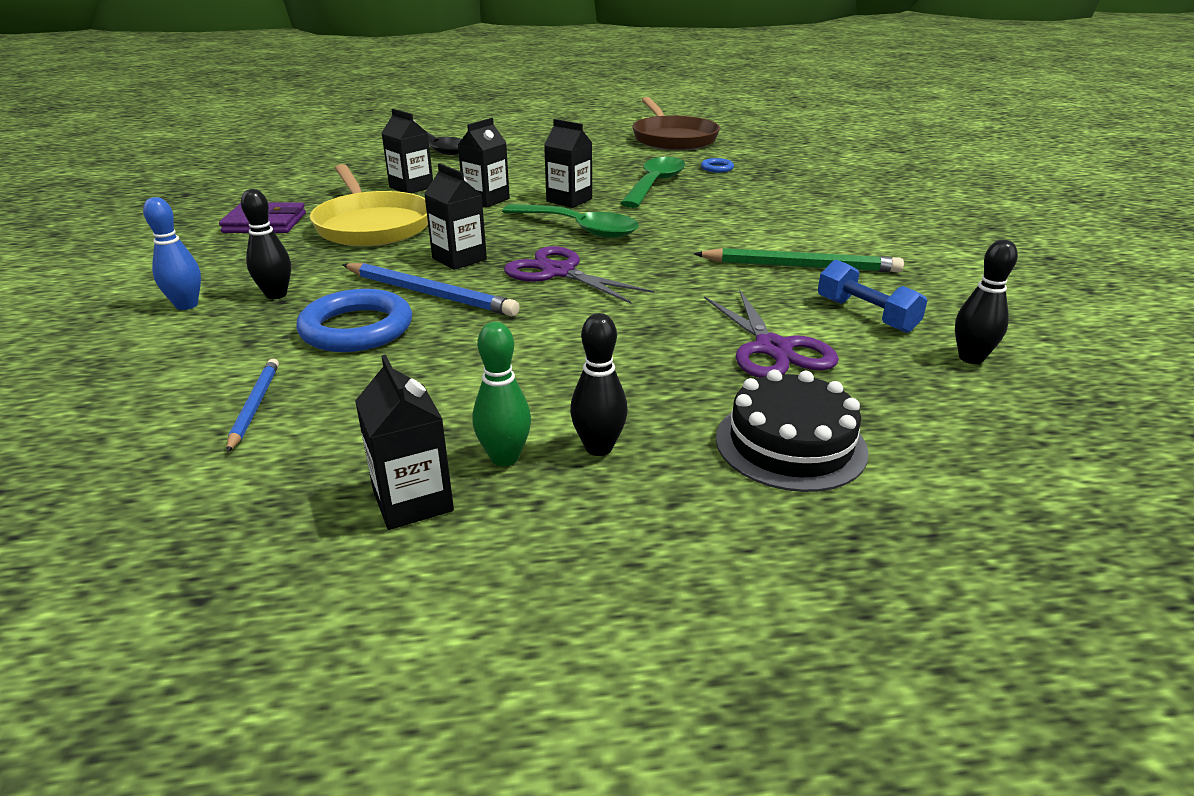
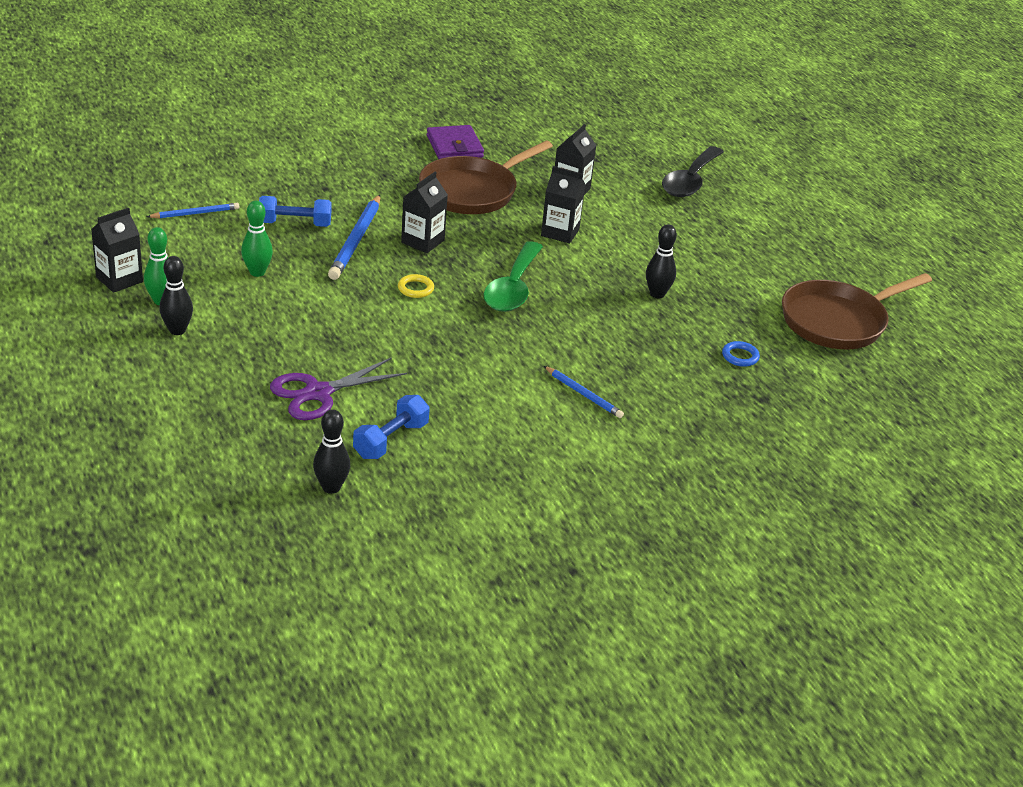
camera: 70 degrees right, 5 degrees up
(187, 305) = (307, 158): blue bowling pin -> none
(276, 295) = (333, 184): black bowling pin -> black bowling pin (657, 294)
(356, 328) = (295, 224): blue ring -> blue dumbbell
(372, 225) = (472, 191): yellow pan -> brown pan
(466, 366) = (257, 272): none -> green bowling pin
(558, 272) = (415, 289): purple scissors -> yellow ring
(569, 200) = (583, 275): black carton -> none
(655, 184) = (659, 319): green spoon -> none
(772, 223) = (583, 394): none -> blue pencil
(790, 444) = (195, 399): black cake -> none
(800, 266) = (479, 409): green pencil -> none

